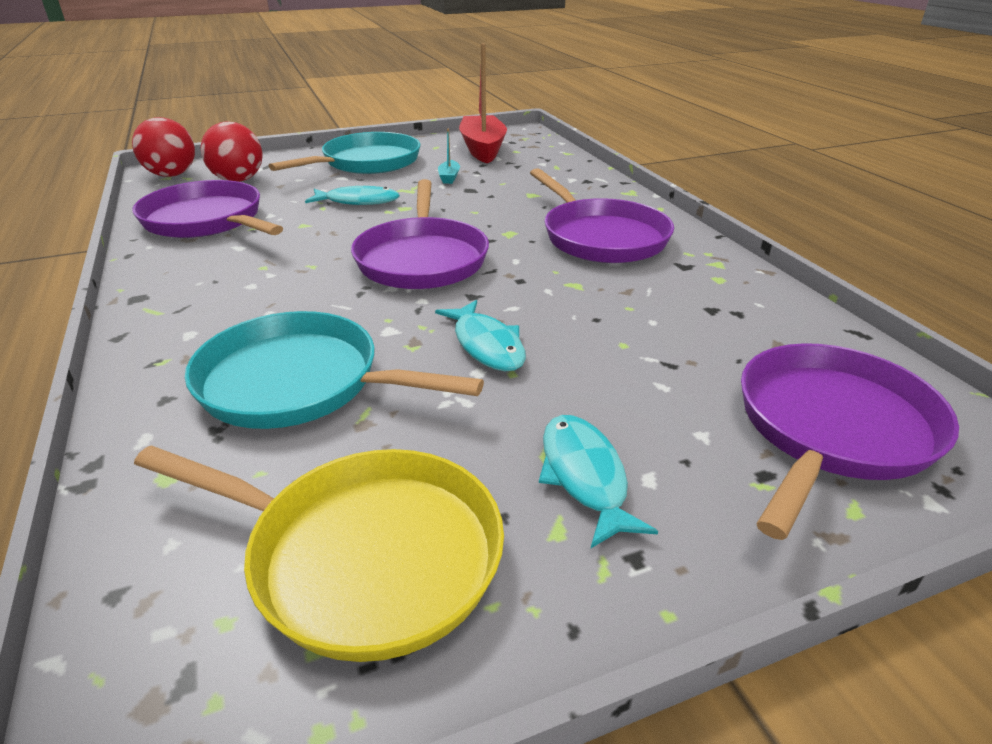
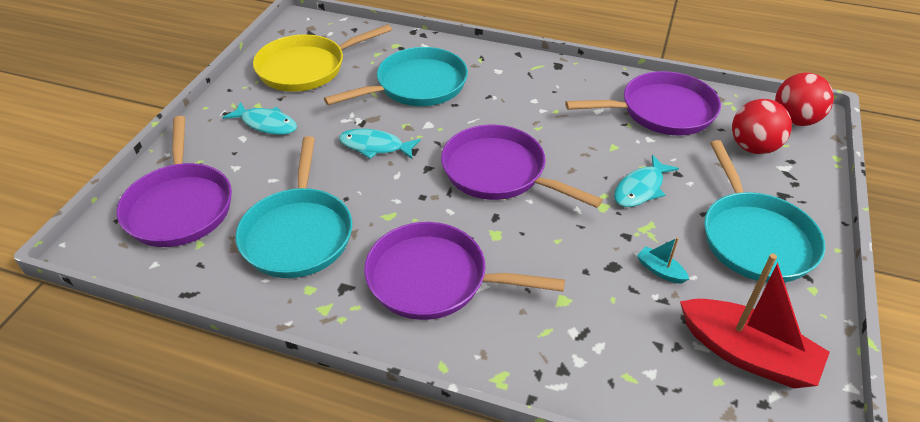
camera: 130 degrees right, 10 degrees up
(687, 318) = (298, 233): none -> turquoise pan

